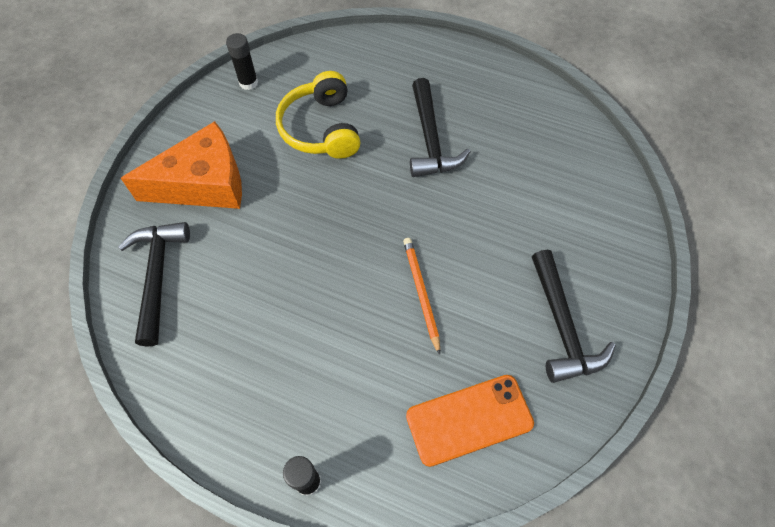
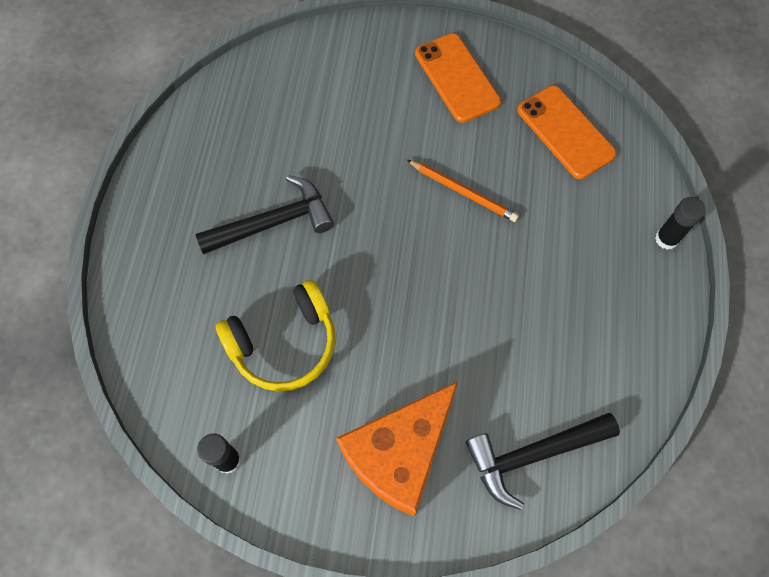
camera: 105 degrees left, 5 degrees up
(204, 183) = (399, 454): orange cheese -> orange cheese turned 105 degrees counterclockwise
(421, 293) = (463, 192): orange pencil -> orange pencil turned 120 degrees counterclockwise
(562, 326) = (457, 78): black hammer -> orange phone

